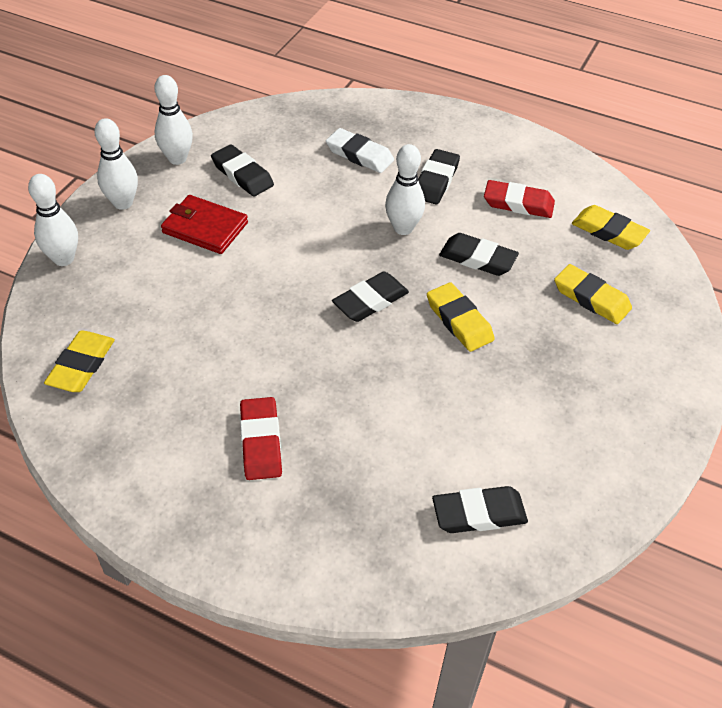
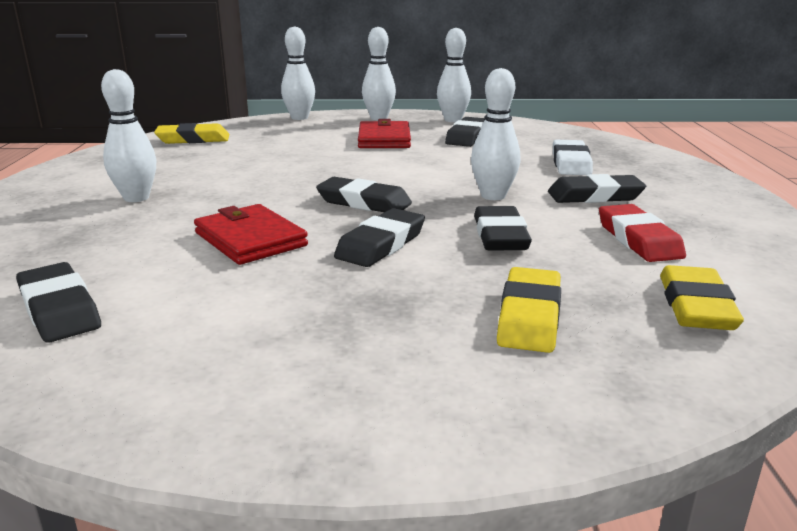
camera: 65 degrees right, 25 degrees down
(261, 442) = (136, 198): red eraser -> white bowling pin
(409, 387) = (250, 239): none -> red wallet
(459, 321) = (381, 244): yellow eraser -> black eraser

